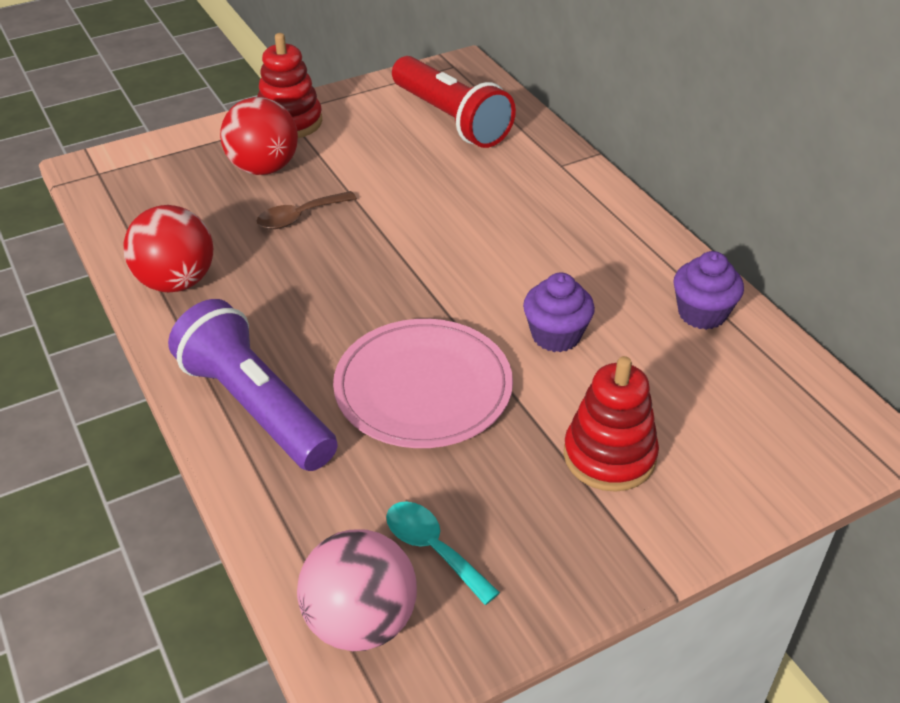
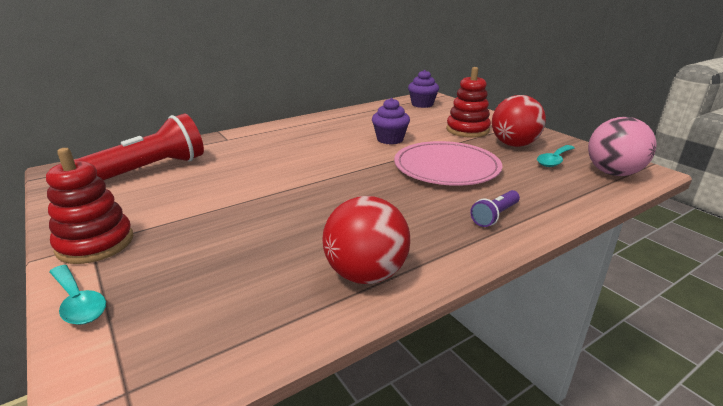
camera: 95 degrees left, 15 degrees down
(203, 134) = (78, 302): none -> turquoise spoon
(256, 406) = (495, 216): purple flashlight -> purple flashlight, size x0.46
(263, 168) = (180, 249): red ball -> red ball (514, 145)
(299, 217) = (268, 221): brown spoon -> none
(702, 313) = (364, 114): purple cupcake -> purple cupcake (422, 104)

